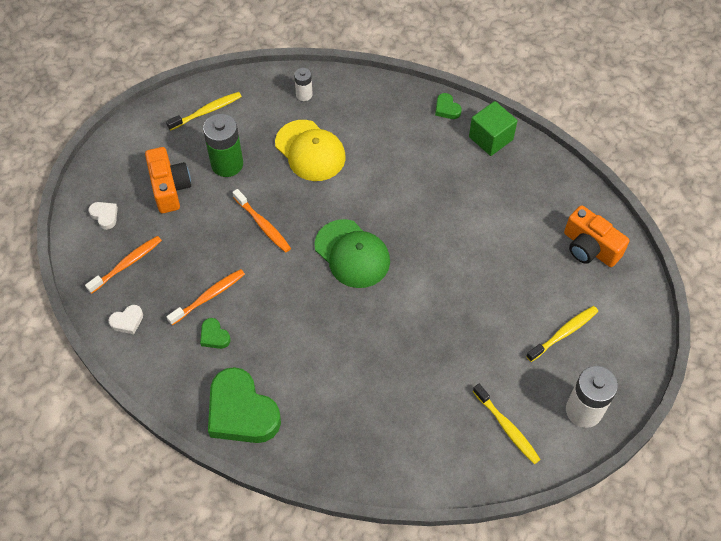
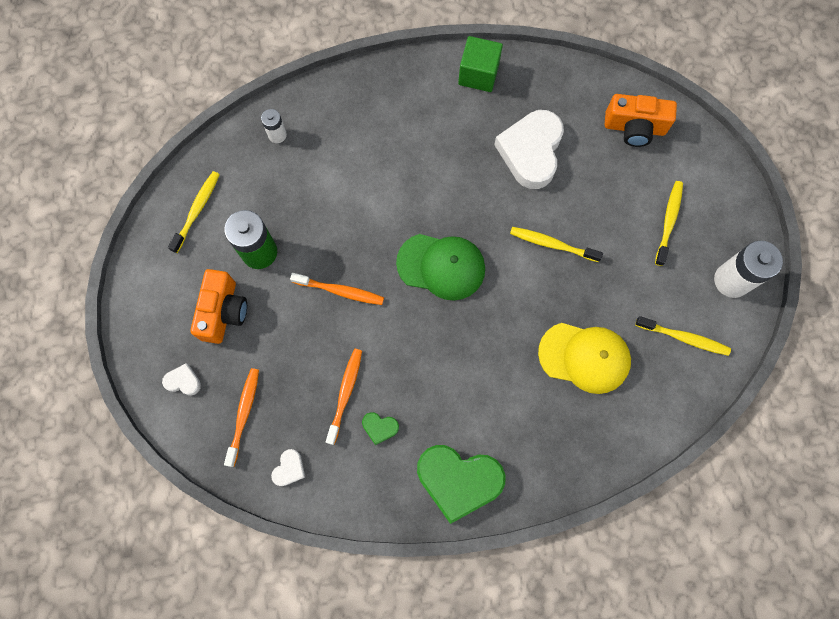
camera: 35 degrees left, 15 degrees up
(169, 188) = (223, 312): orange camera -> orange camera turned 60 degrees clockwise
(310, 151) = (327, 189): yellow cap -> yellow cap (584, 357)
(447, 109) = (419, 68): green heart -> none
(452, 291) = (552, 244): none -> yellow toothbrush
(488, 216) = (531, 152): none -> white heart

